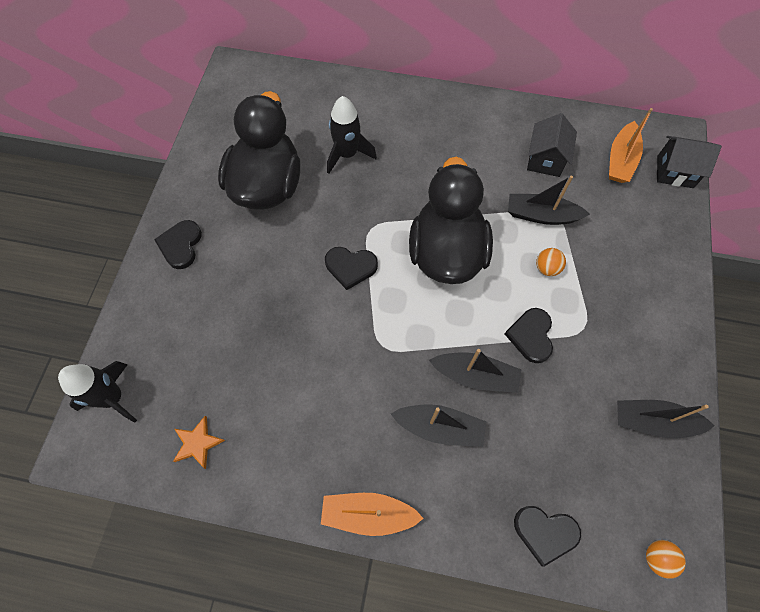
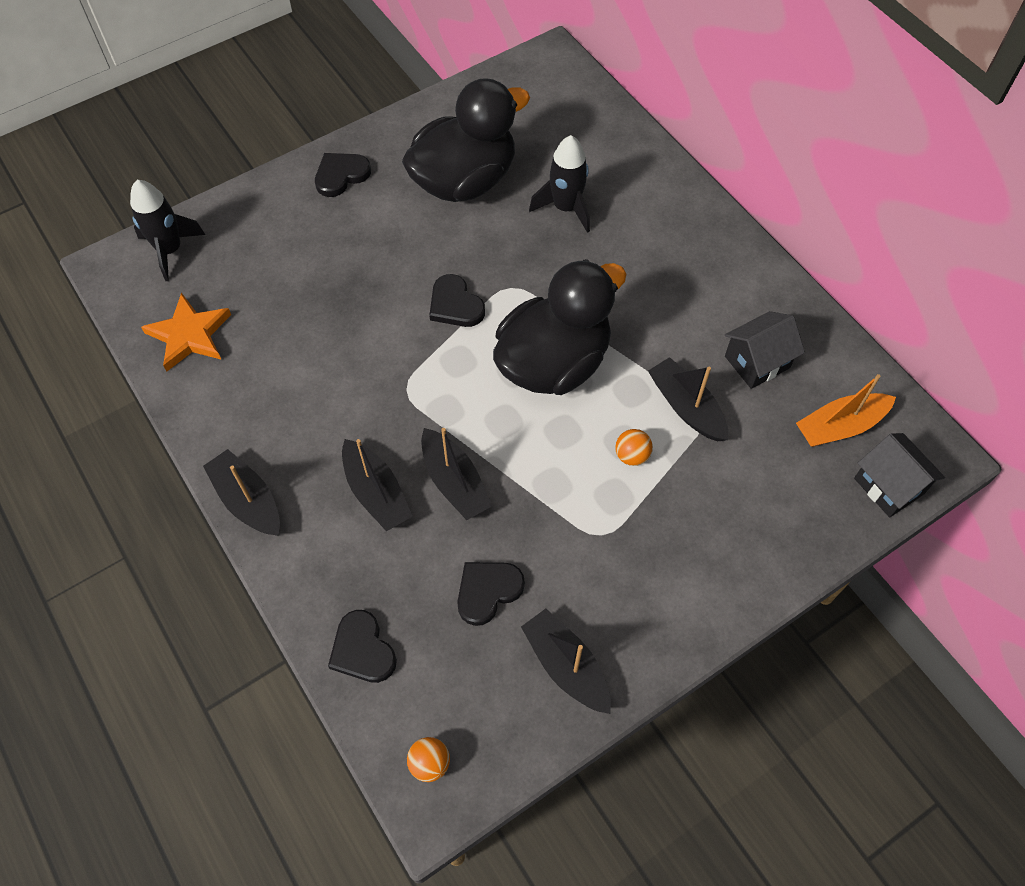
camera: 45 degrees right, 5 degrees down
(197, 443) = (190, 335): orange star -> orange star, size x1.56
(368, 514) = (248, 500): orange boat -> black boat
(531, 336) = (543, 496): black heart -> black heart (487, 591)

